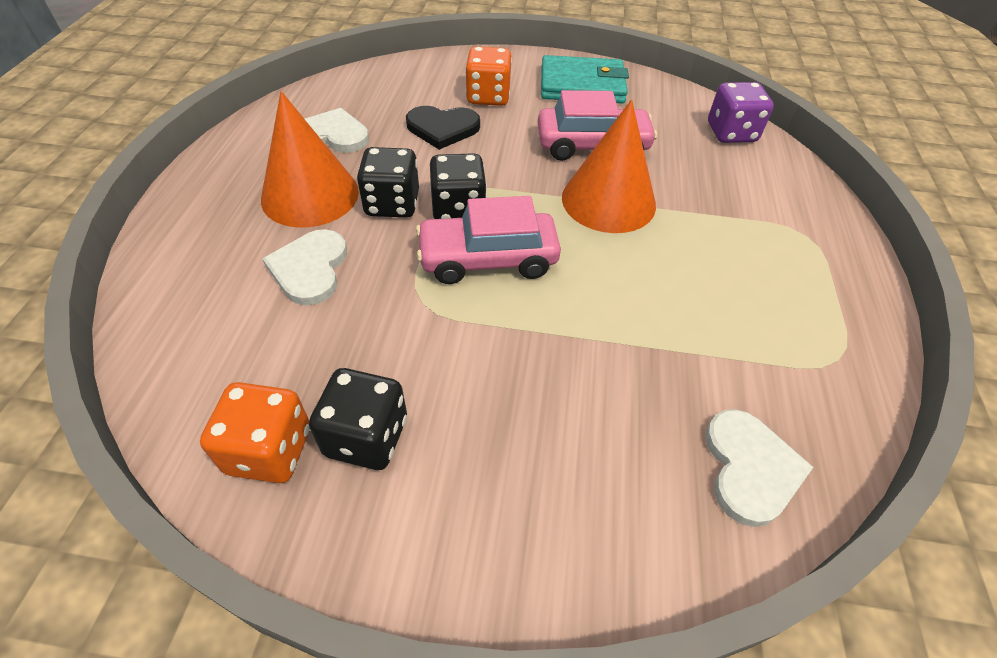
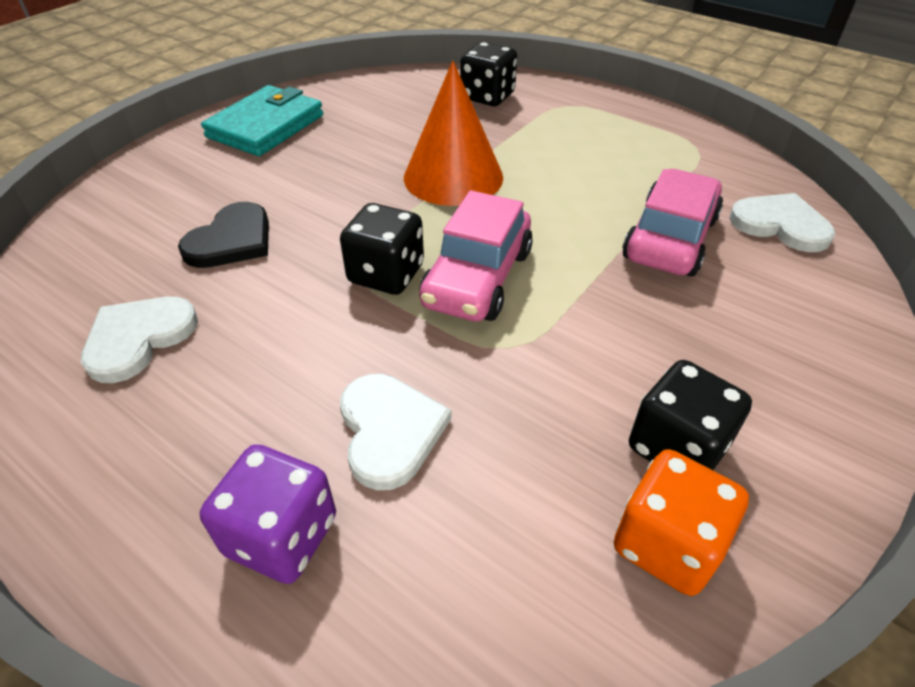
camera: 60 degrees left, 5 degrees down
(310, 195) = (245, 394): orange cone -> none
(310, 269) = (390, 430): white heart -> white heart turned 135 degrees counterclockwise
(392, 204) = (331, 322): black dice -> black dice (487, 97)
(488, 97) = (211, 189): orange dice -> none
(592, 146) = (366, 156): pink car -> pink car (670, 238)
(731, 133) = (421, 84): purple dice -> purple dice (282, 536)

